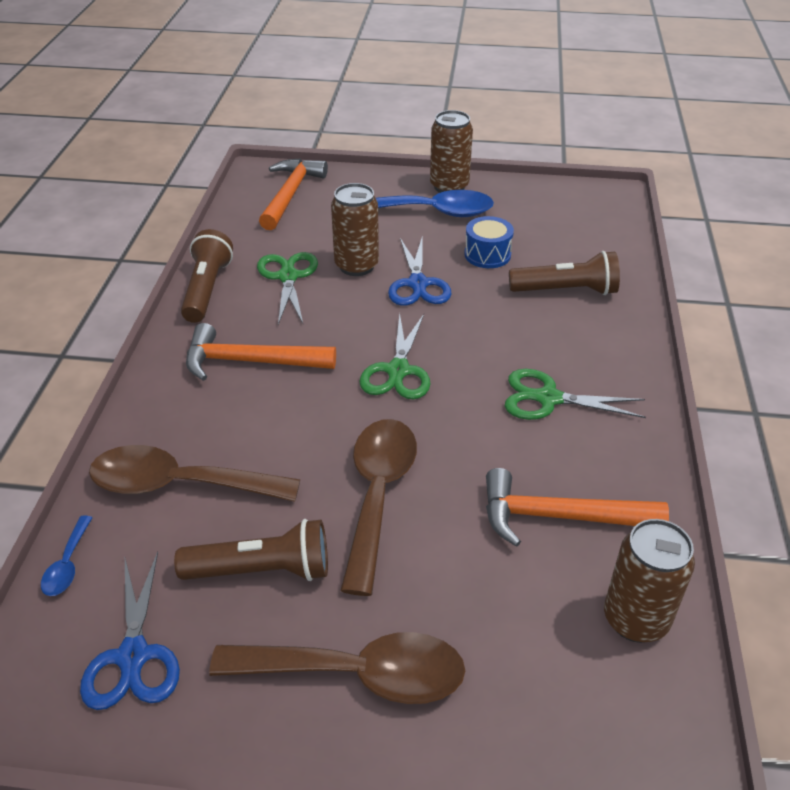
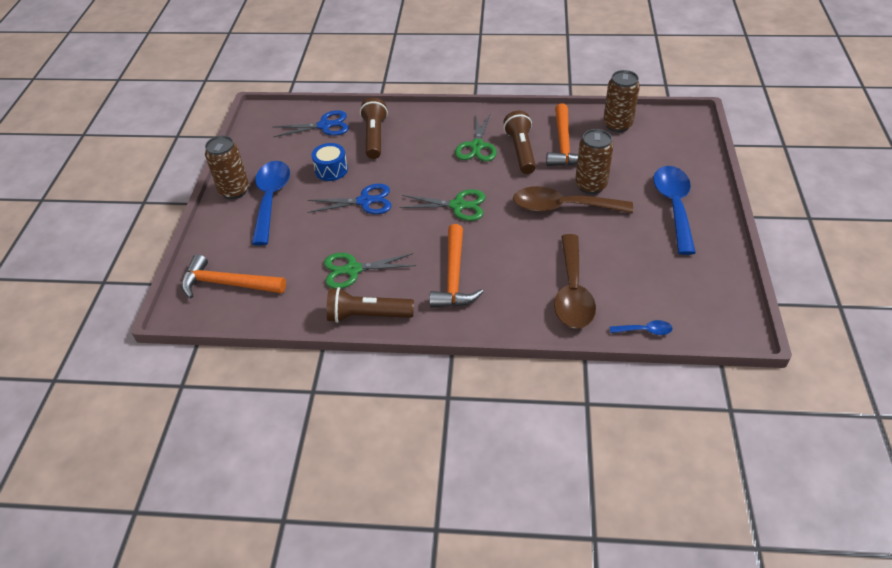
camera: 90 degrees left, 5 degrees up
(133, 656) = (693, 287): blue scissors -> blue scissors (325, 126)
(262, 570) = (625, 246): brown flashlight -> brown flashlight (521, 151)
(356, 266) = (340, 234): brown can -> brown can (590, 185)
(356, 674) = (674, 206): brown spoon -> blue spoon

